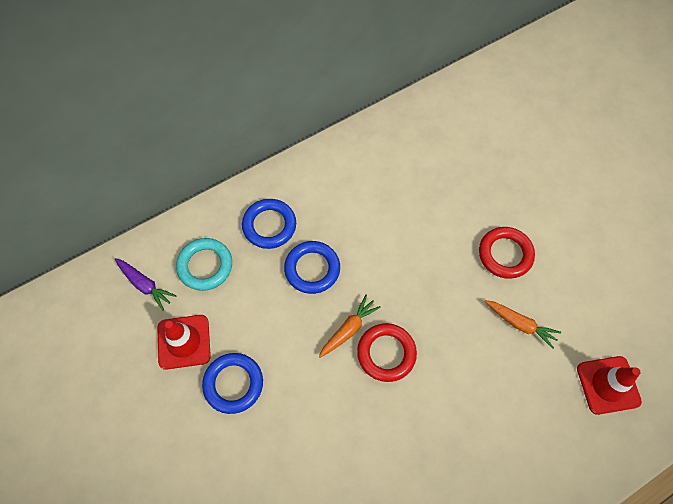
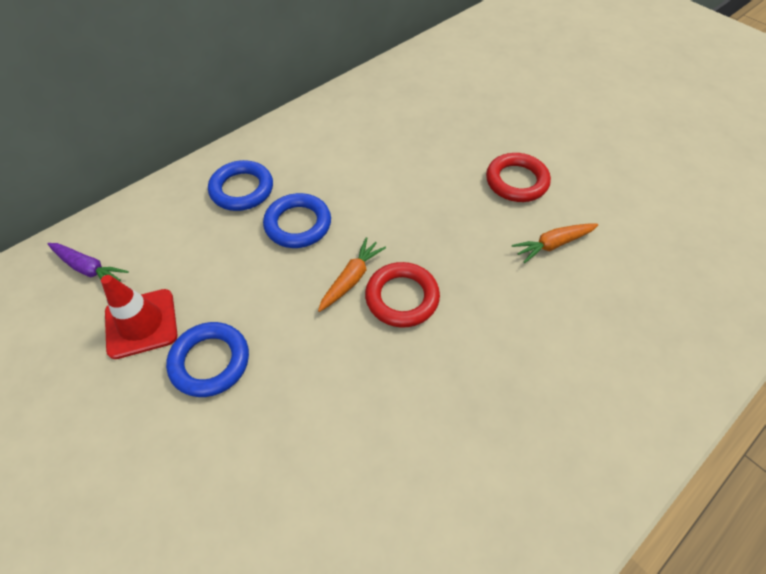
camera: 10 degrees left, 10 degrees down
(205, 266) = (166, 239): turquoise ring -> none
(520, 324) = (553, 245): orange carrot -> orange carrot turned 135 degrees clockwise
(608, 385) = (672, 291): red traffic cone -> none

